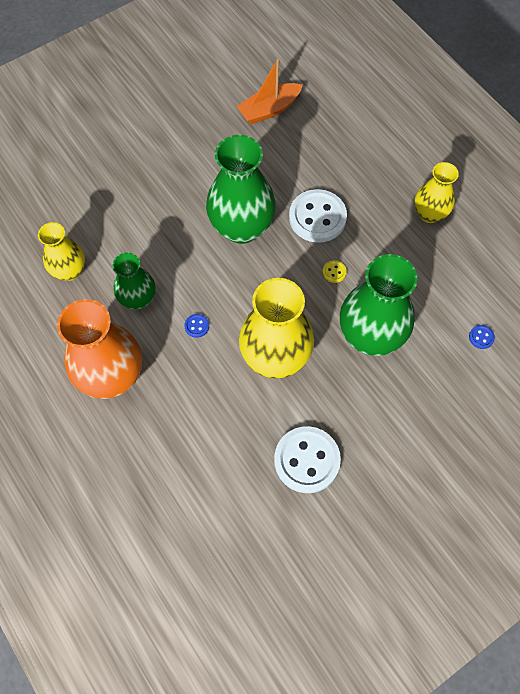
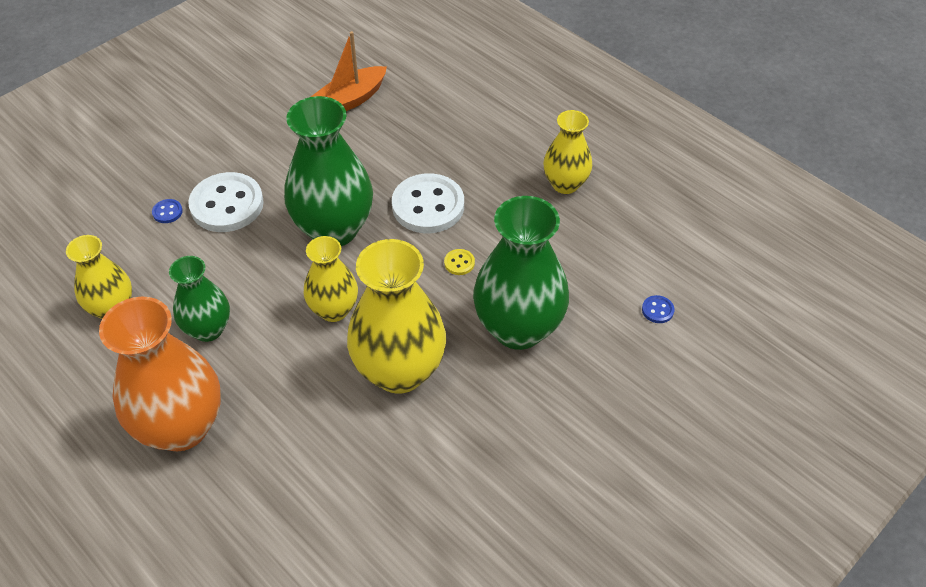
camera: 10 degrees left, 15 degrees down
(197, 326) = (290, 350): blue button -> blue button (167, 212)
(233, 297) = (334, 310): none -> yellow vase
(306, 460) = (461, 491): white button -> white button (227, 205)

